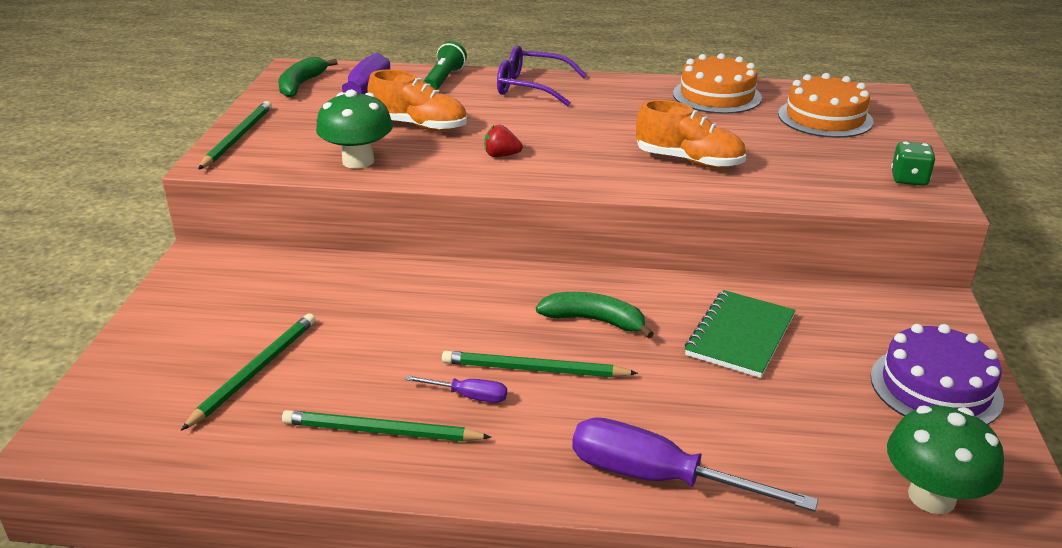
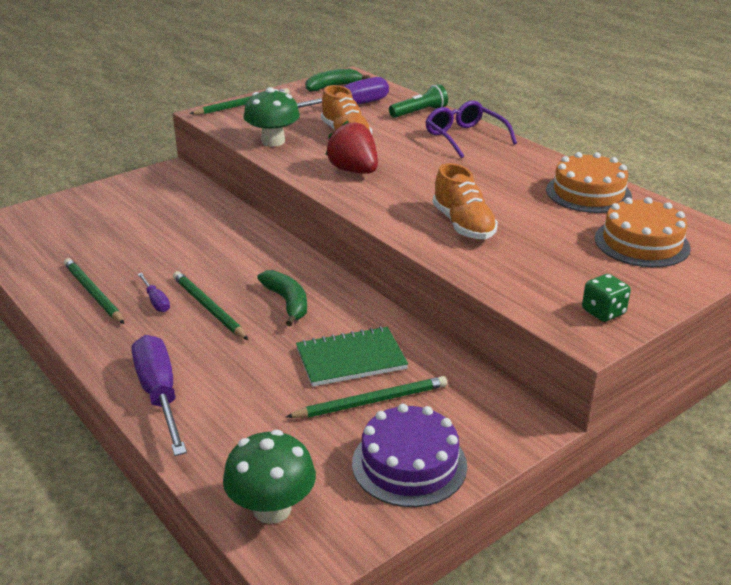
camera: 45 degrees right, 0 degrees up
(254, 372) = (96, 236): green pencil -> green pencil (371, 401)
(501, 155) = (354, 171): red strawberry -> red strawberry, size x1.89

